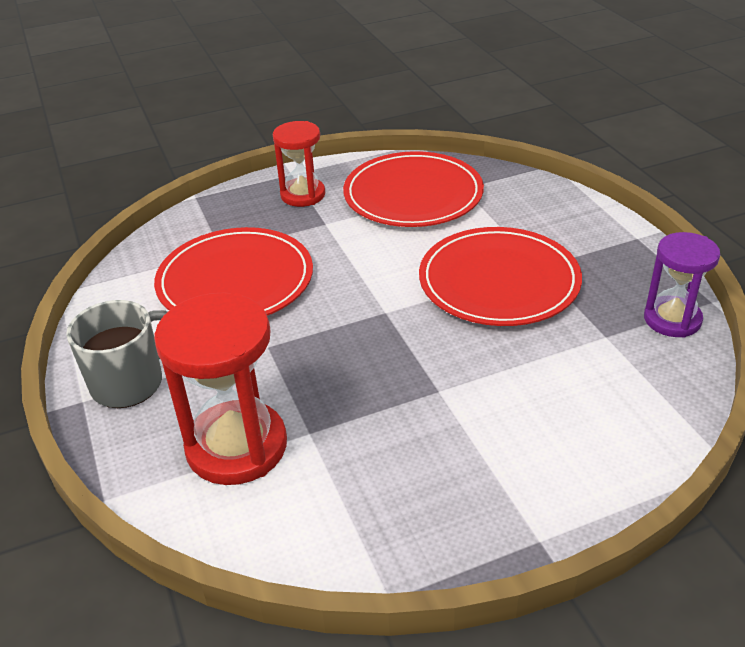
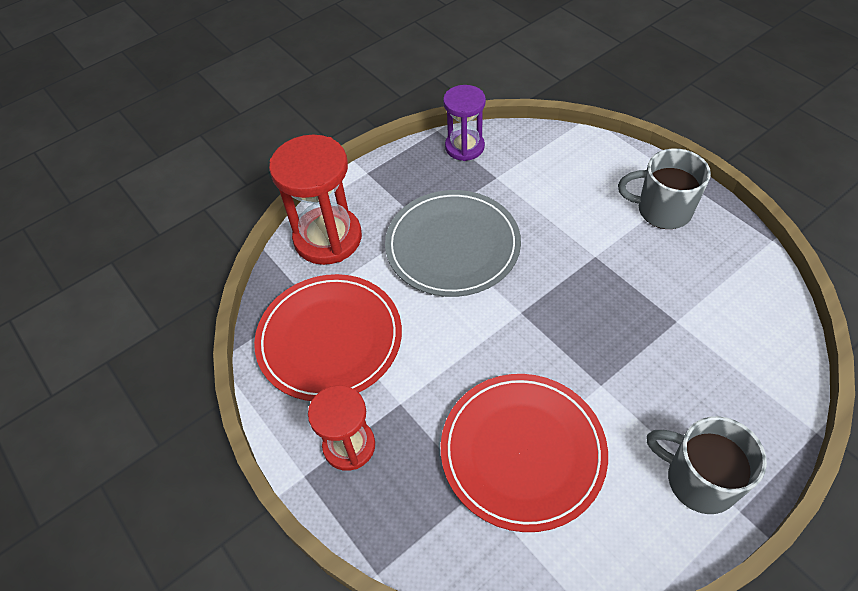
camera: 105 degrees left, 15 degrees up
(236, 446) = (716, 363): red hourglass -> red hourglass (328, 238)
(495, 485) = (662, 210): none -> grey mug
(499, 281) = (452, 246): red plate -> grey plate

